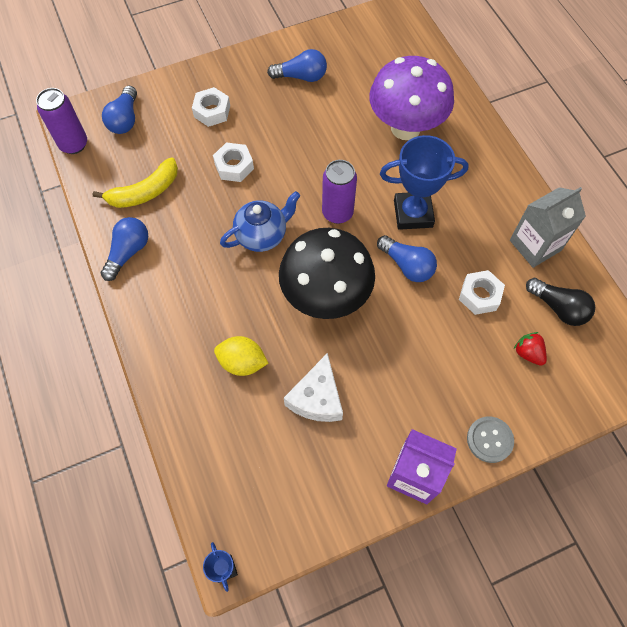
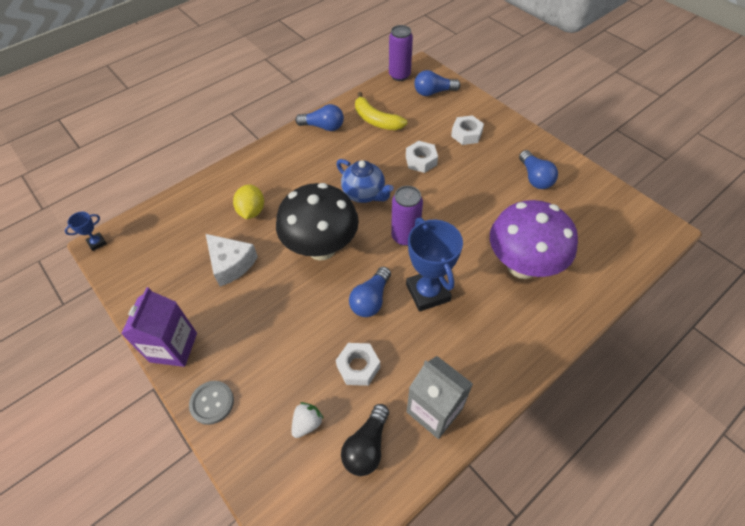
camera: 75 degrees right, 10 degrees down
(317, 398) = (231, 264): white cheese -> white cheese turned 135 degrees counterclockwise
(528, 353) = (307, 423): red strawberry -> white strawberry

